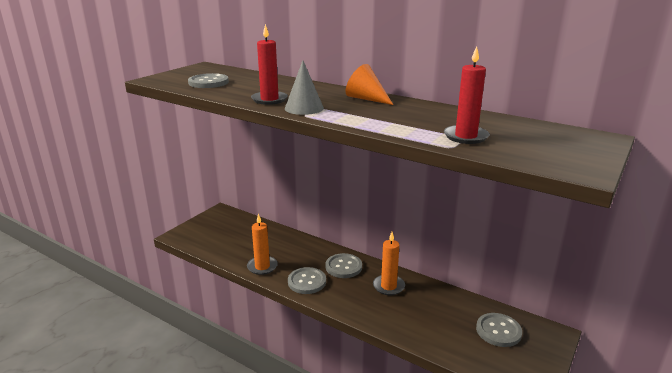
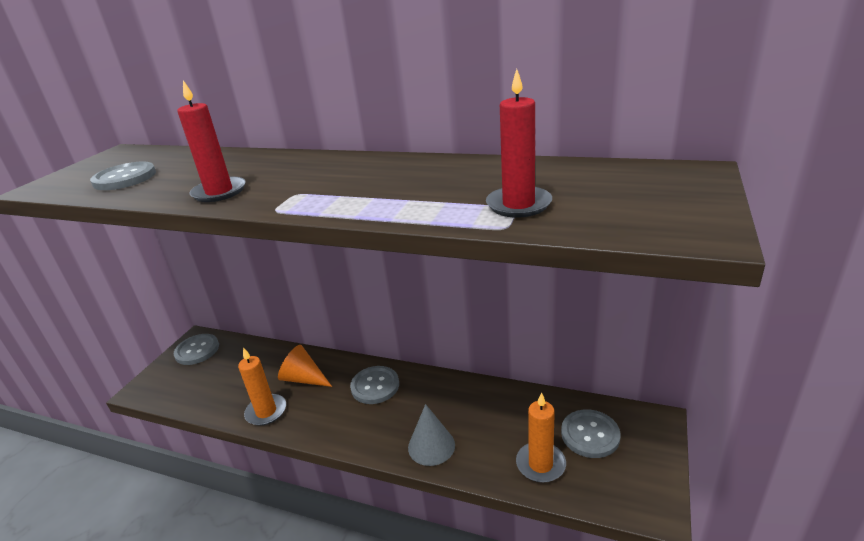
camera: 10 degrees left, 5 degrees up
(304, 108) = (273, 198): grey cone -> grey cone (431, 446)
(307, 282) = (331, 421): grey button -> grey button (197, 350)
(366, 99) = (361, 166): orange cone -> orange cone (304, 378)
(388, 286) = (439, 402): orange candle -> orange candle (540, 464)

